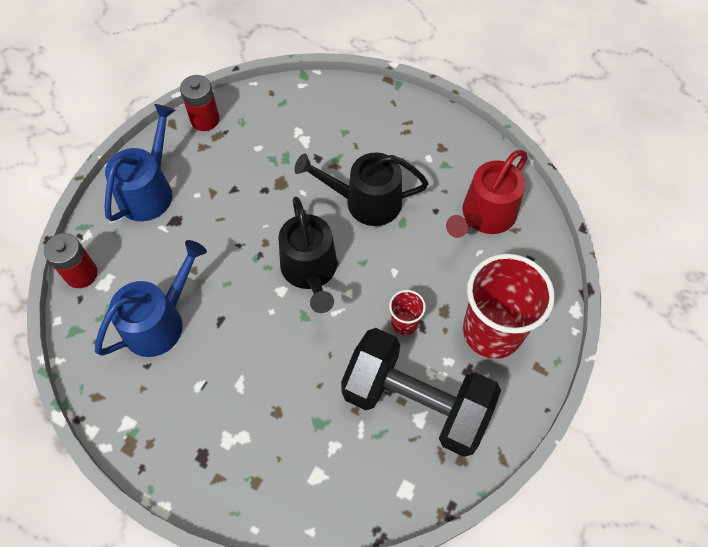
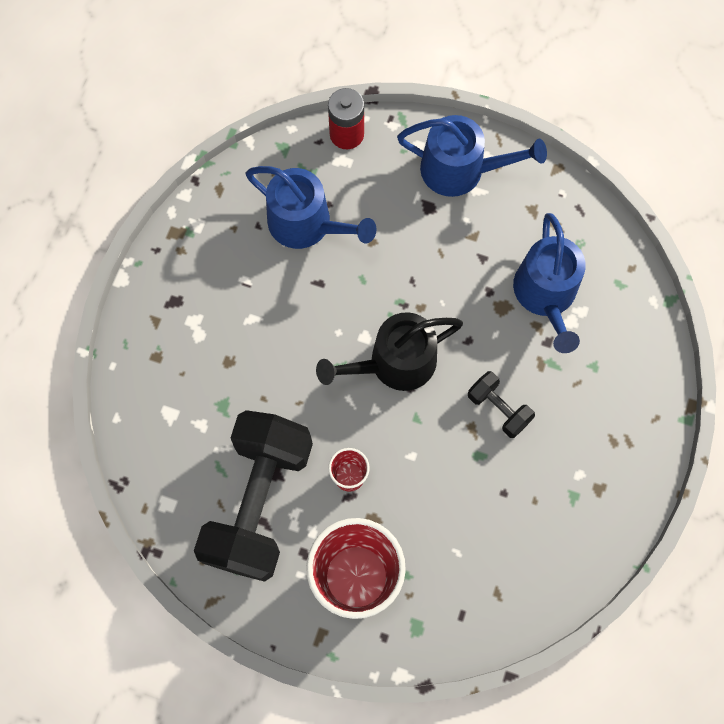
camera: 80 degrees right, 10 degrees up
(205, 120) = (571, 203): red battery -> none
(278, 151) = (546, 295): none -> blue watering can
(366, 202) = (498, 409): black watering can -> black dumbbell
(485, 215) = (509, 554): red watering can -> none

